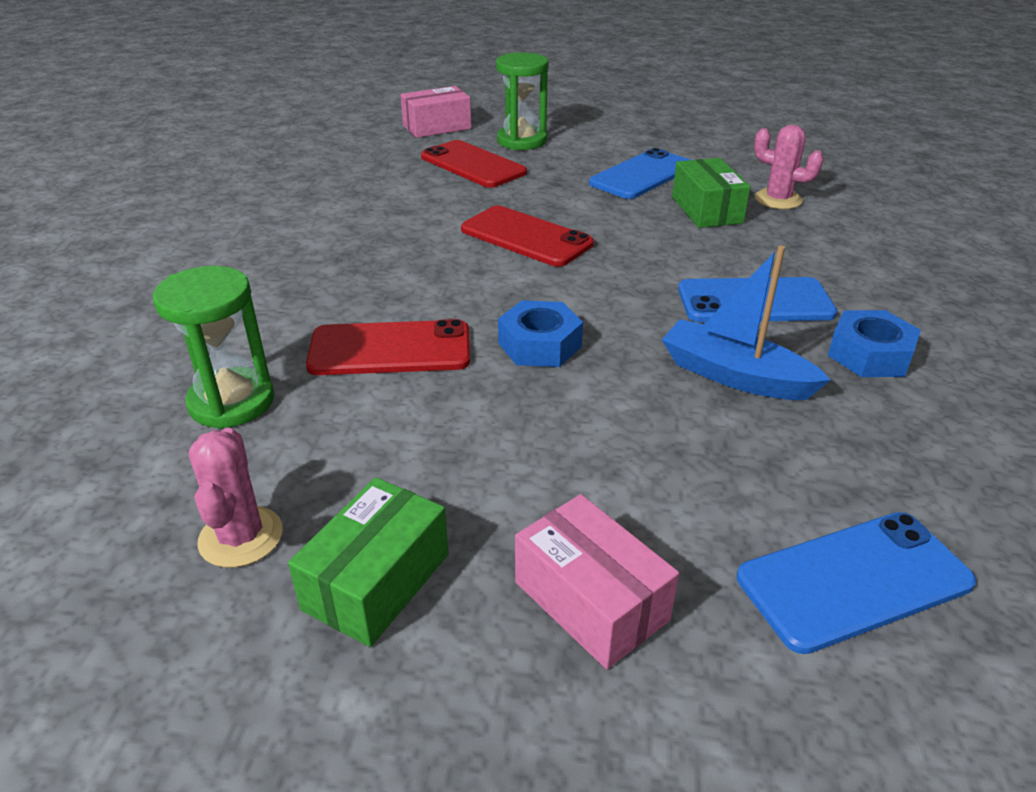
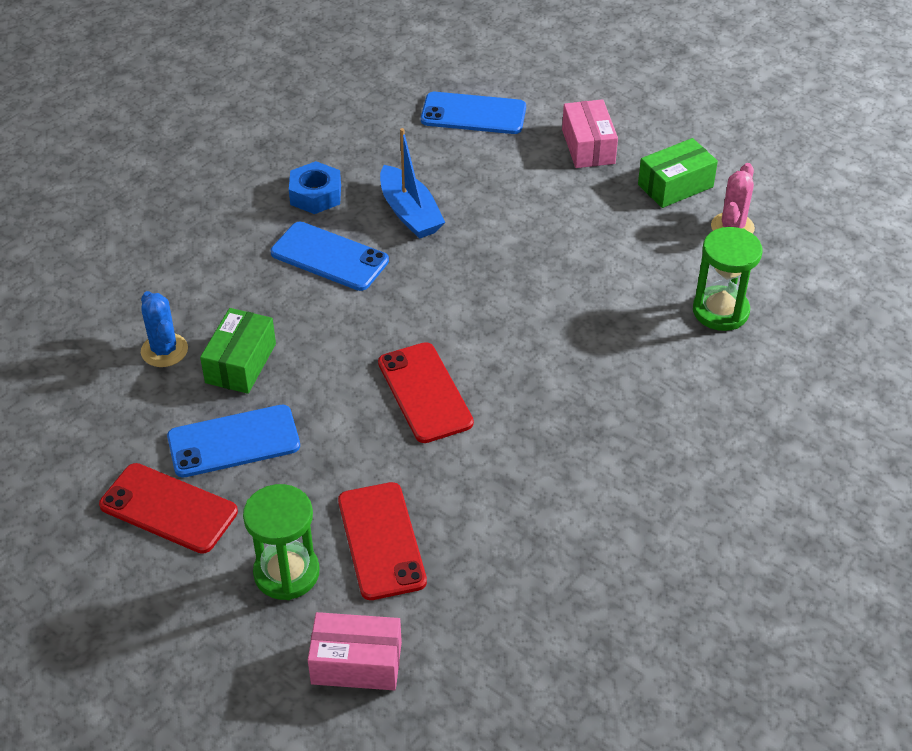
camera: 150 degrees left, 10 degrees up
(390, 349) = (604, 314): red phone -> red phone (168, 508)
(540, 345) = (504, 279): blue nut -> none
(778, 200) = (164, 350): pink cactus -> blue cactus

